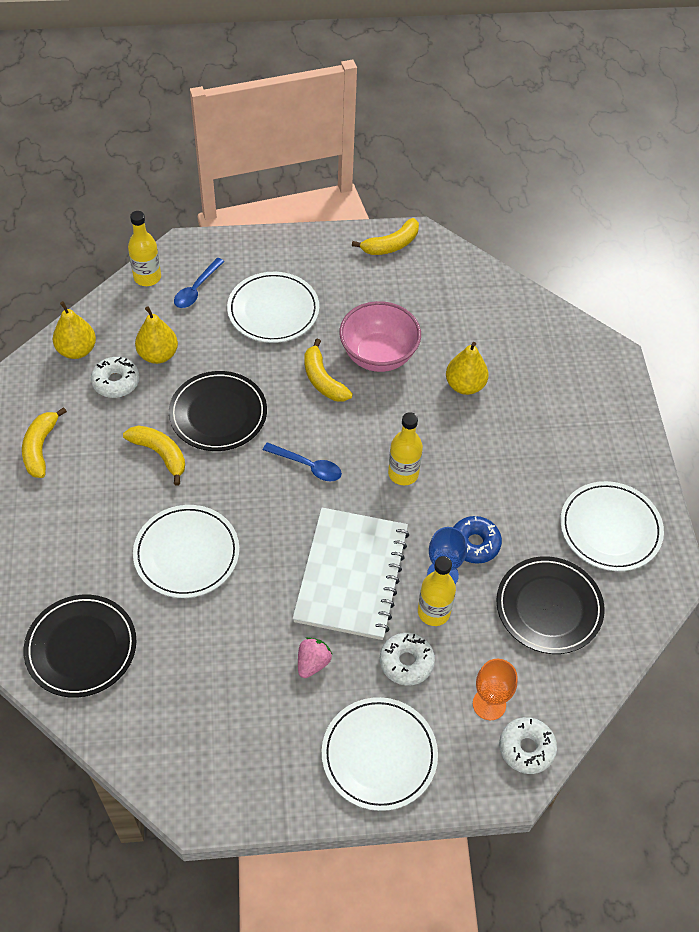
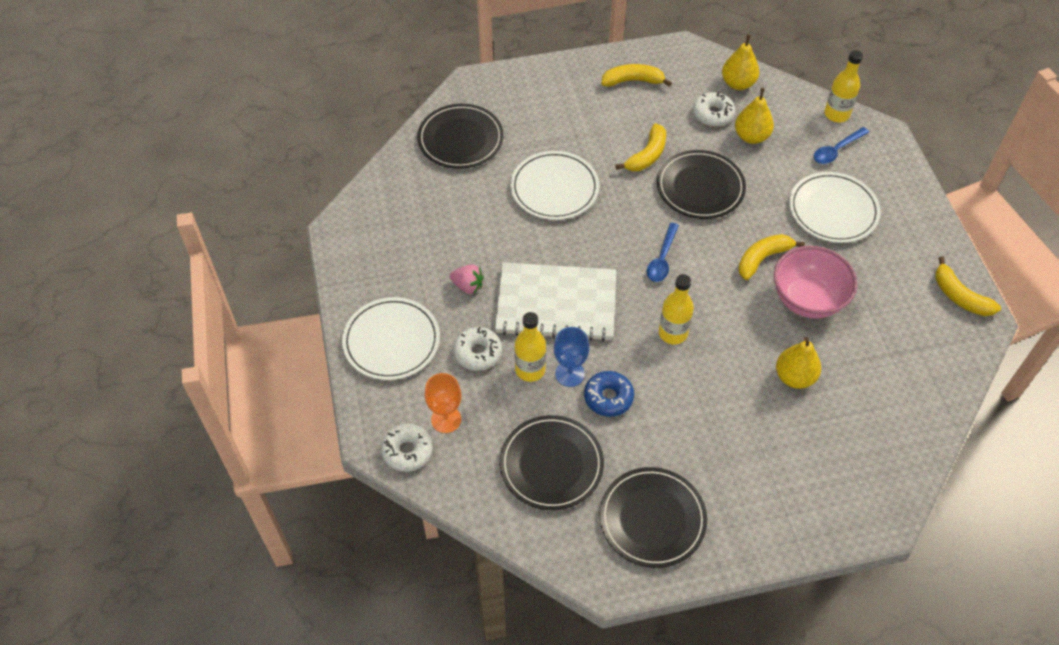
camera: 85 degrees right, 0 degrees up
(196, 289) = (836, 150): blue spoon -> blue spoon turned 60 degrees counterclockwise
(610, 528) = (652, 519): white plate -> black plate

